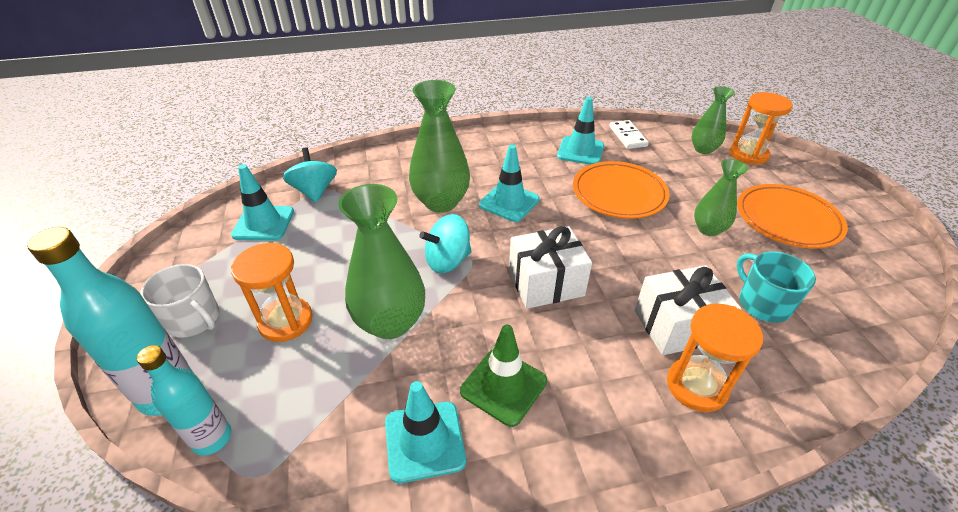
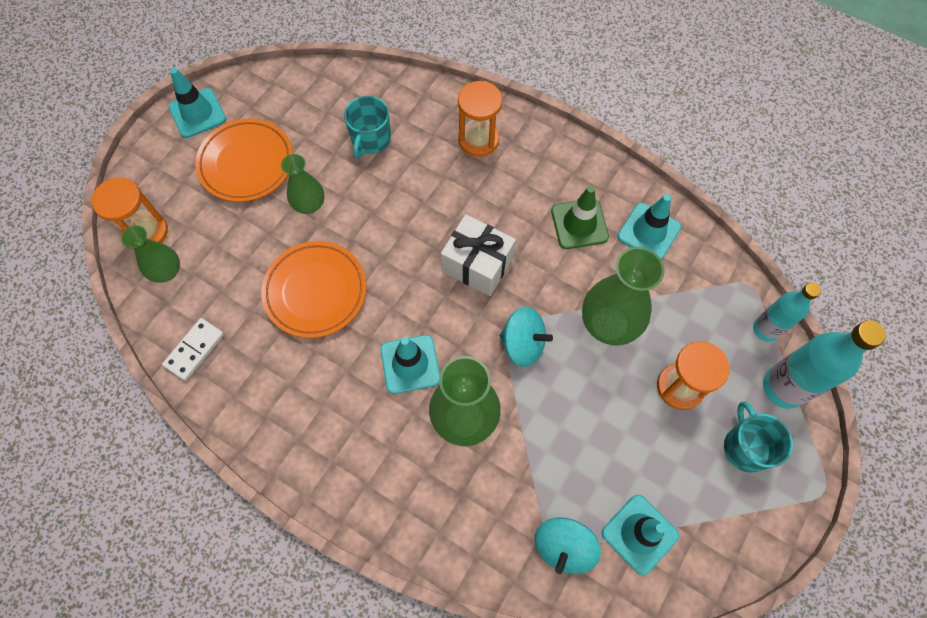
camera: 135 degrees left, 25 degrees up
(194, 319) = (746, 447): white mug -> turquoise mug
(580, 151) = (265, 371): turquoise traffic cone -> turquoise traffic cone (197, 113)
(677, 325) = (439, 171): white gift -> none

